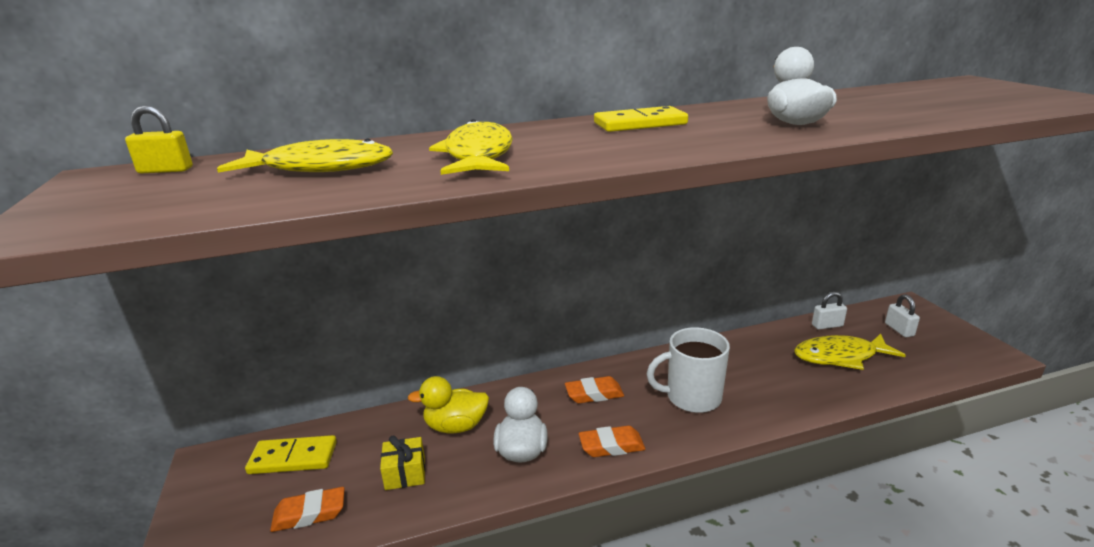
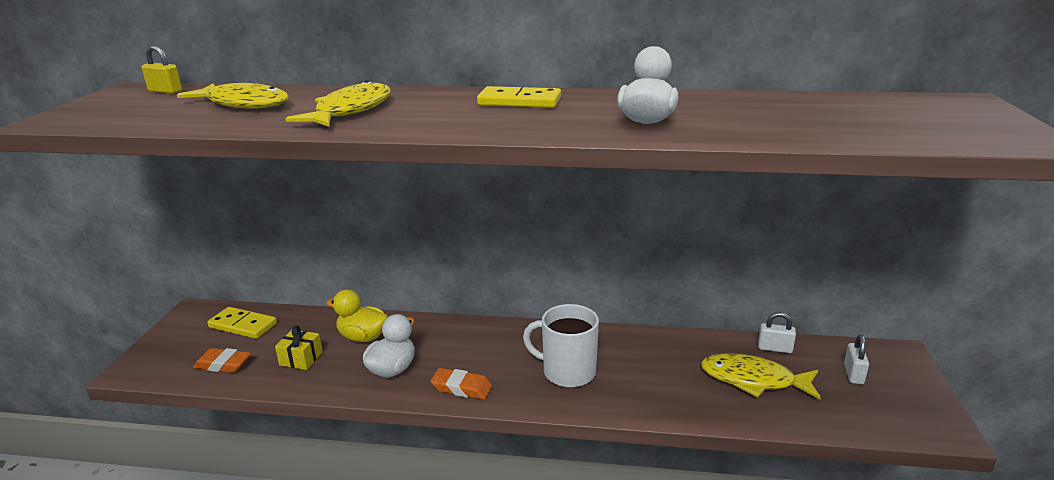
camera: 25 degrees right, 0 degrees up
(594, 394) = (488, 345): orange eraser -> none

